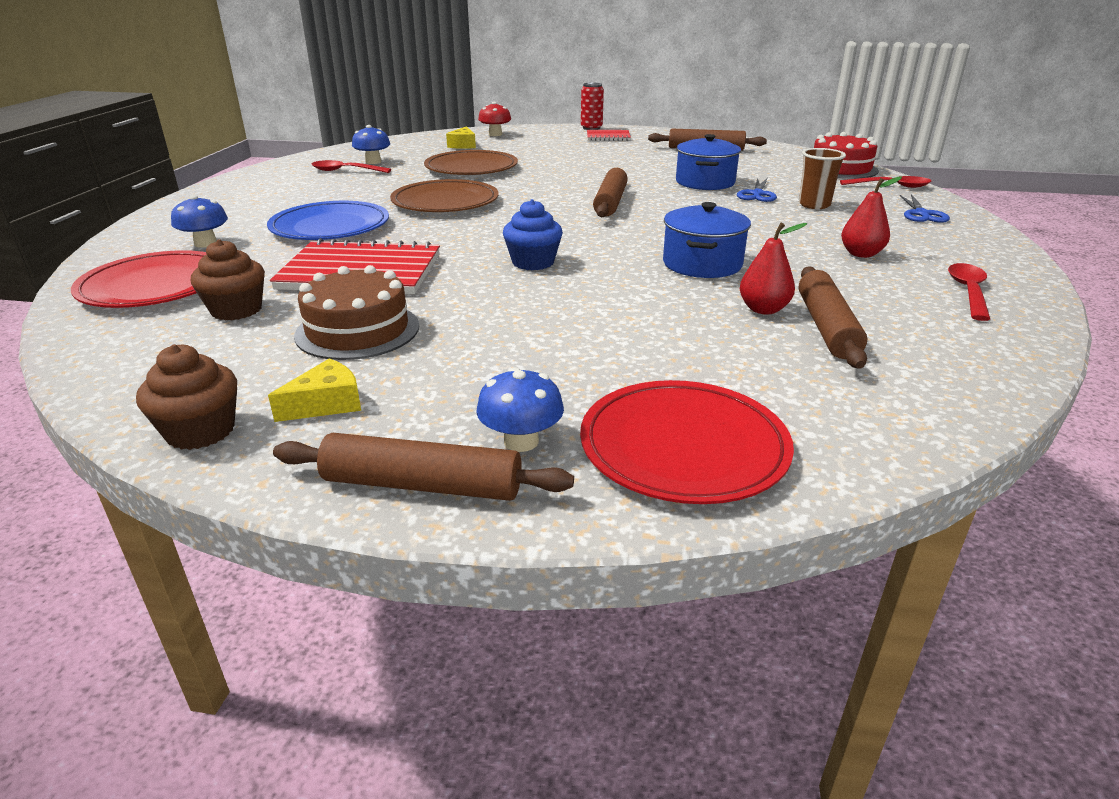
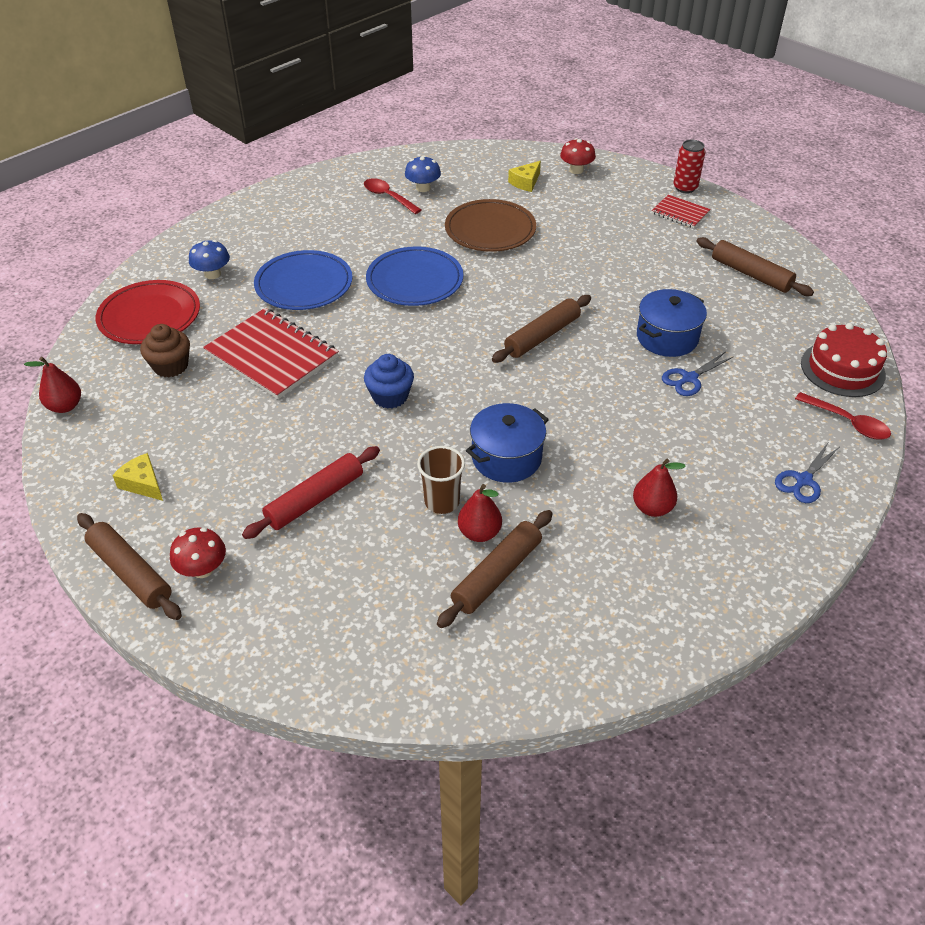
camera: 35 degrees right, 15 degrees up
(107, 381) = (65, 406): none -> red pear
(200, 431) = (74, 474): brown cupcake -> none
(326, 404) = (143, 483): yellow cheese -> yellow cheese turned 135 degrees counterclockwise
(357, 330) = (214, 422): brown cake -> none
(445, 202) = (415, 280): brown plate -> blue plate
(521, 441) = (202, 569): blue mushroom -> red mushroom
(568, 343) = (315, 499): none -> red rolling pin
(683, 447) = (274, 623): red plate -> none
(814, 205) = (719, 419): brown cup -> brown cup (442, 502)
(968, 292) = (666, 598): red spoon -> none

